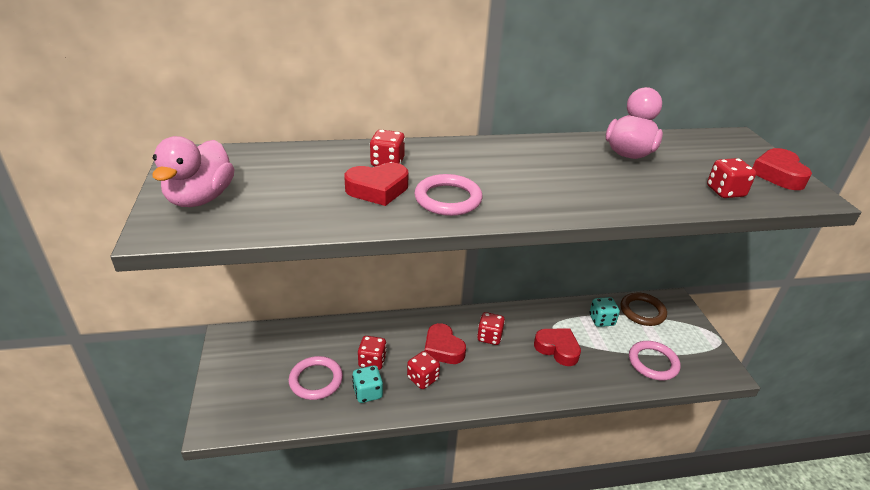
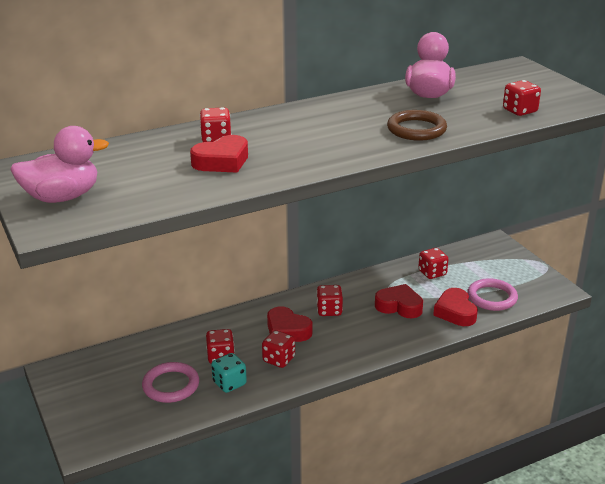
camera: 15 degrees left, 5 degrees down
(200, 198) = (62, 197): pink duck -> pink duck turned 105 degrees counterclockwise
(448, 199) = (289, 157): pink ring -> none
(601, 320) = (432, 273): turquoise dice -> red dice
(642, 311) = (468, 257): brown ring -> brown ring (416, 129)
(778, 175) = (558, 90): red heart -> red heart (455, 312)

